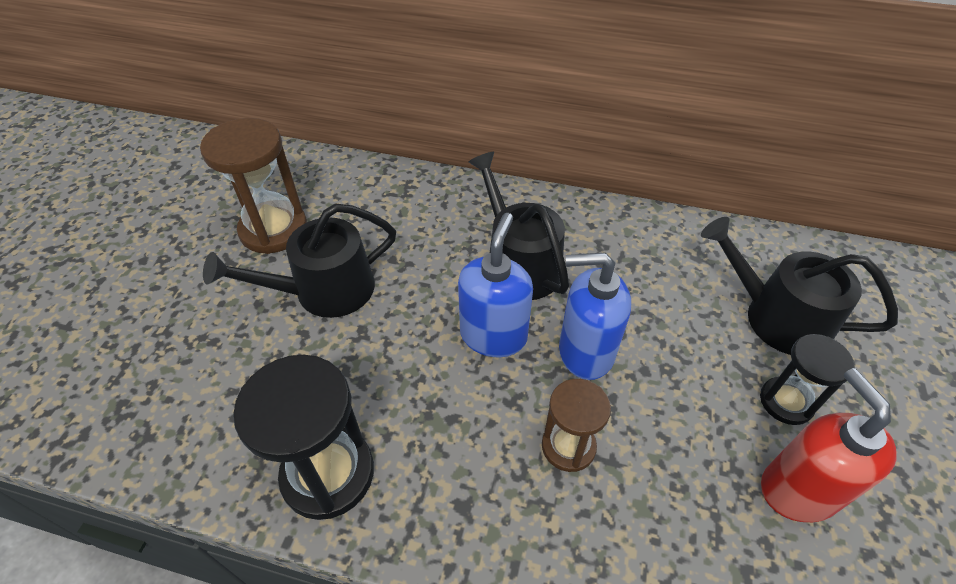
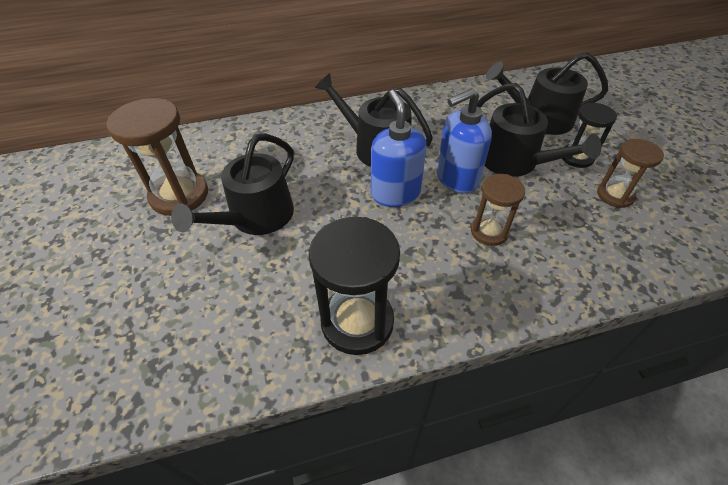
camera: 30 degrees left, 0 degrees up
(684, 365) = (514, 162): none -> black watering can
(798, 489) = (615, 195): red soap dispenser -> brown hourglass

